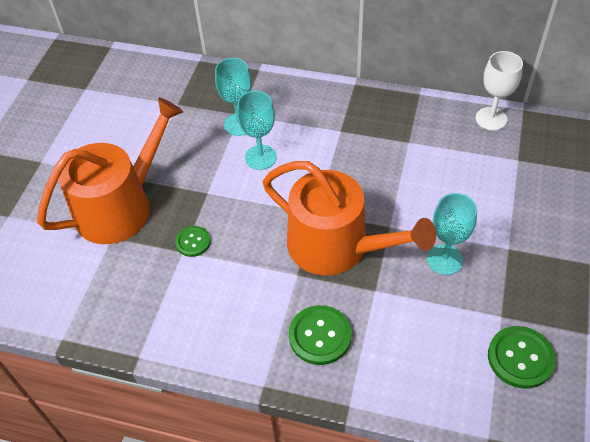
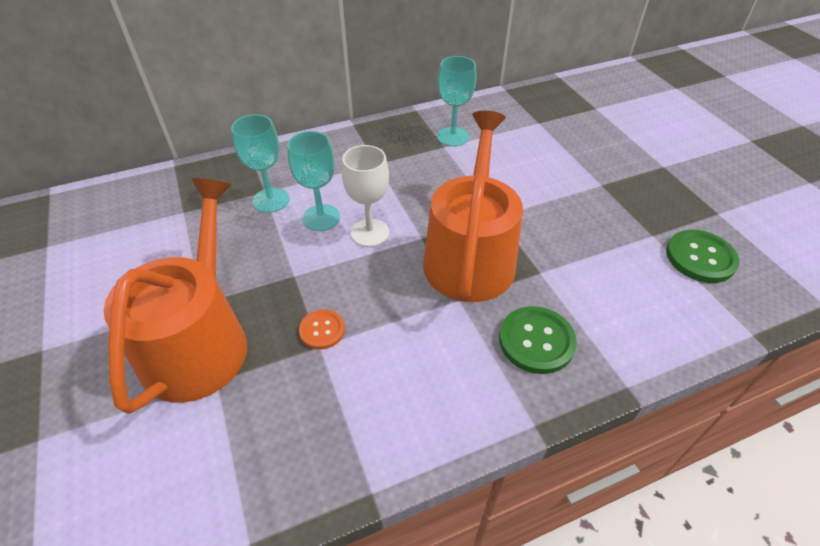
camera: 40 degrees left, 5 degrees down
(193, 242) = (322, 330): green button -> orange button
(337, 246) = (470, 255): orange watering can -> orange watering can turned 75 degrees counterclockwise
(445, 259) = (566, 217): turquoise goblet -> turquoise goblet (453, 136)
(491, 119) = (489, 104): white goblet -> white goblet (370, 233)

